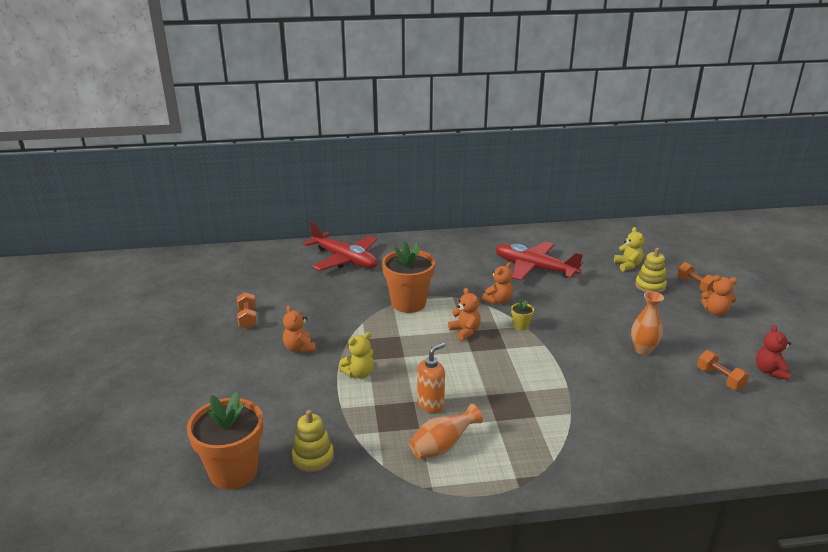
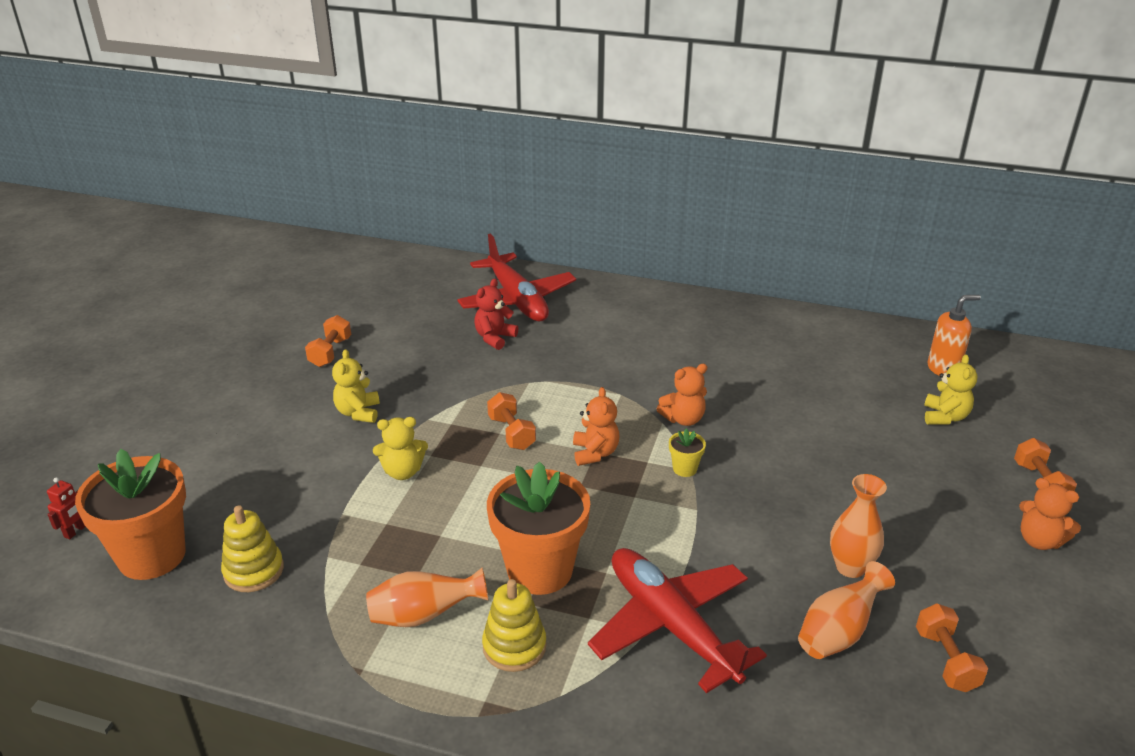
camera: 25 degrees right, 5 degrees up
(161, 475) = (76, 531): none -> red robot
(299, 348) = (358, 412): orange teddy bear -> yellow teddy bear
(407, 334) = (511, 433): none -> orange dumbbell
(408, 303) = (551, 387): orange flower pot -> orange flower pot (540, 570)
(431, 404) = (458, 548): orange soap dispenser -> orange soap dispenser (943, 369)
(534, 268) = (782, 382): red plane -> red plane (671, 625)
(650, 286) = (955, 462): yellow stacking toy -> yellow stacking toy (514, 646)
(662, 382) = (838, 632): none -> orange vase
(770, 371) = (1053, 678): red teddy bear -> red teddy bear (494, 338)

